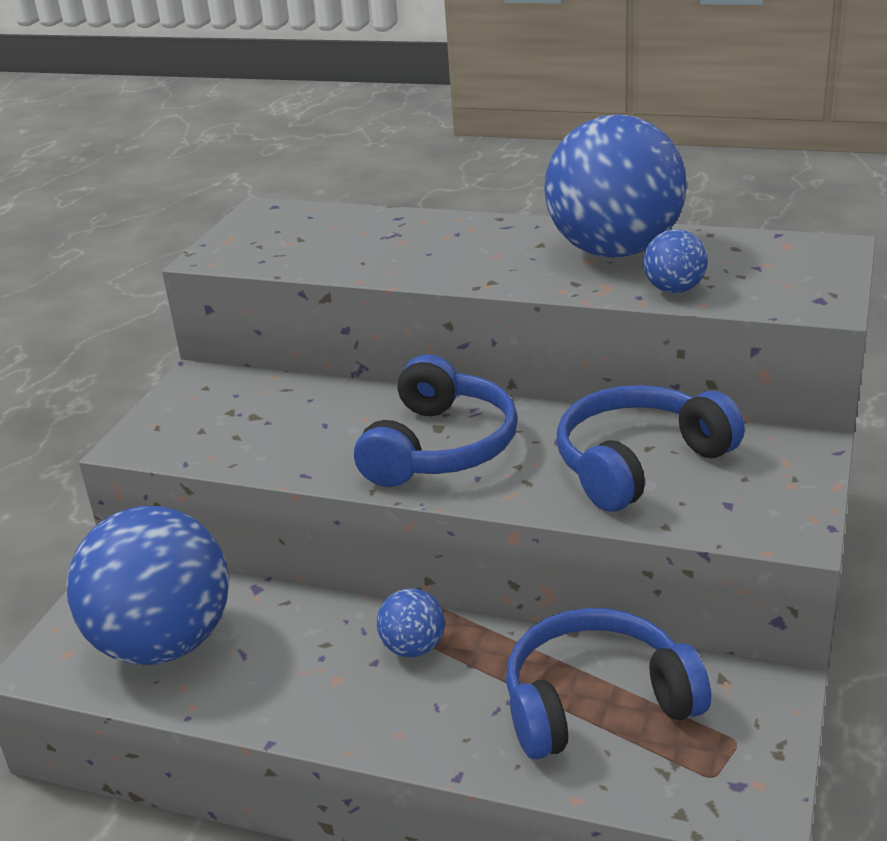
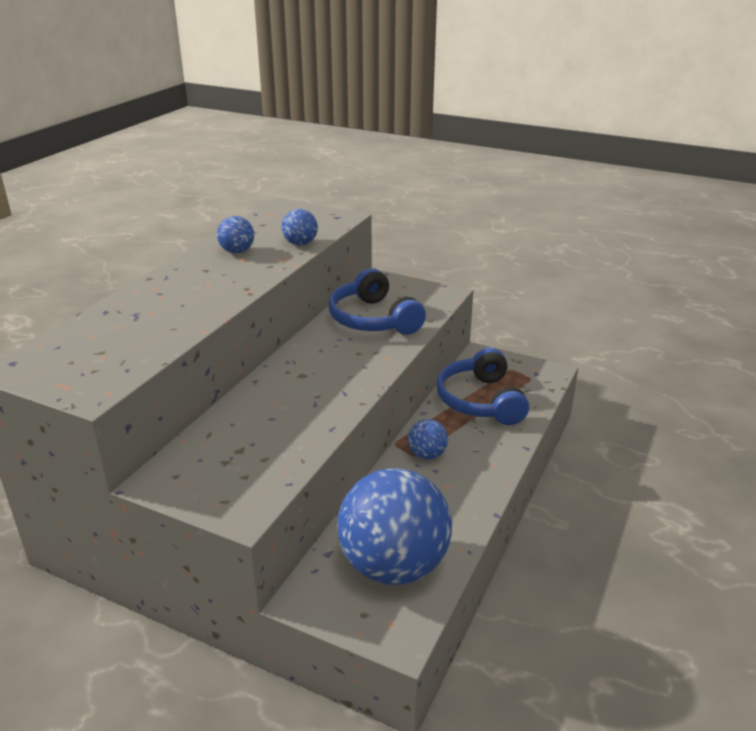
camera: 85 degrees left, 0 degrees up
(439, 447) = (325, 376): blue headphones -> none
(614, 251) = (237, 251): blue ball -> blue ball, size x0.43

